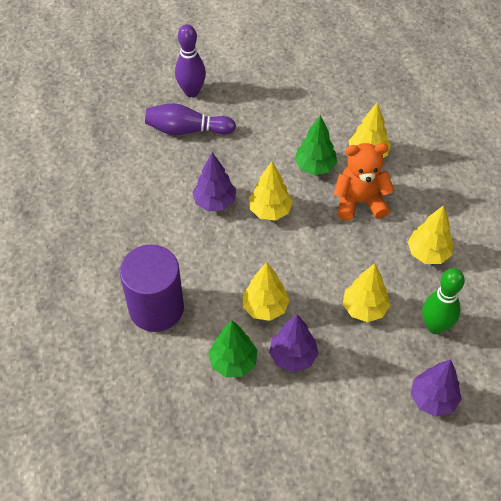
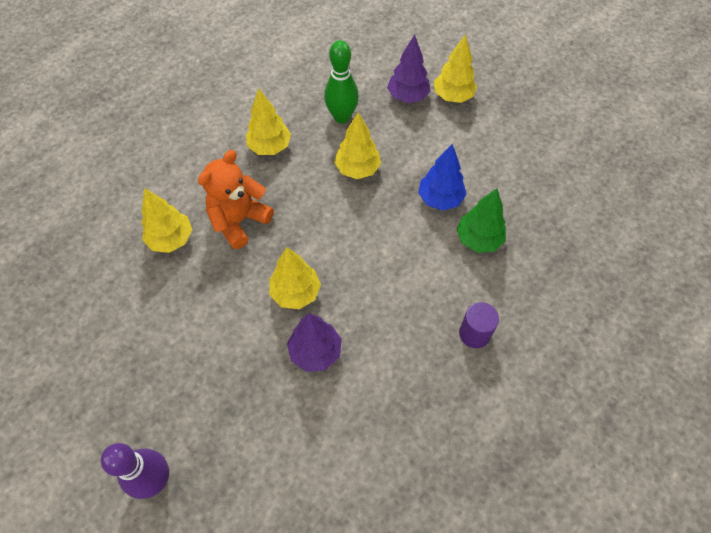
camera: 120 degrees left, 5 degrees up
(156, 308) = (474, 333): purple cylinder -> purple cylinder, size x0.51
(187, 130) = (225, 446): purple bowling pin -> none
(265, 307) = (408, 242): yellow tree -> yellow tree (453, 96)
(292, 356) = (440, 199): purple tree -> blue tree
(315, 166) = (213, 279): green tree -> none
(359, 202) = (239, 220): orange teddy bear -> orange teddy bear turned 75 degrees clockwise

